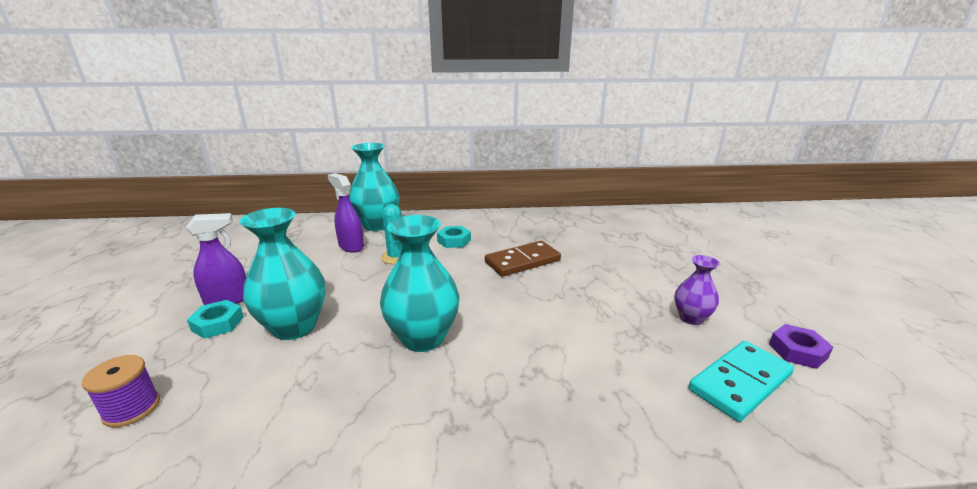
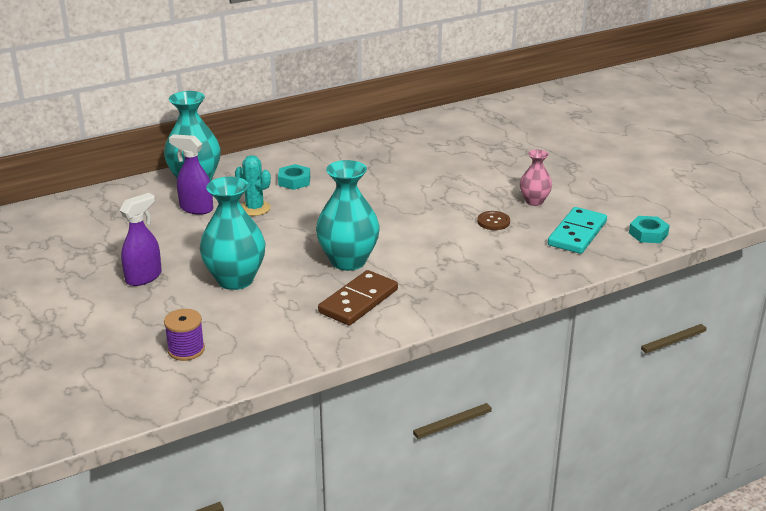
camera: 25 degrees left, 5 degrees up
(218, 323) = (164, 294): turquoise nut -> turquoise nut (648, 234)
(522, 261) = (376, 186): brown domino -> brown domino (358, 301)
(626, 332) = (493, 222): none -> brown button
(691, 318) = (534, 201): purple vase -> pink vase
(797, 351) = (608, 206): purple nut -> none

